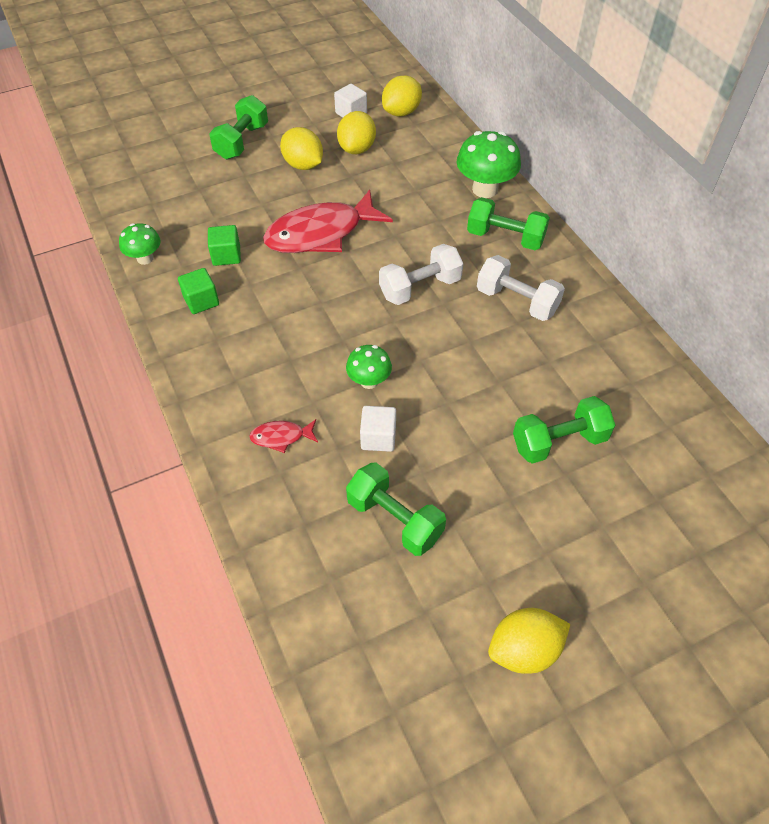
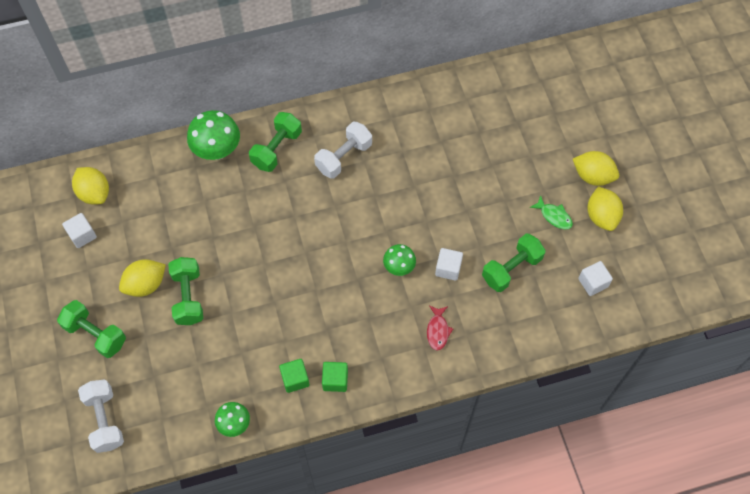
camera: 80 degrees left, 10 degrees up
(226, 255) = (247, 357): green cube -> green cube (335, 380)
(321, 233) = (238, 280): red fish -> none
(357, 149) = (136, 238): yellow lemon -> yellow lemon (593, 176)
(394, 645) = (593, 283): none -> white cube
(420, 288) = (316, 218): white dumbbell -> white dumbbell (105, 420)
(502, 572) = (554, 216): none -> green fish
(559, 442) = (468, 163): green dumbbell -> green dumbbell (188, 297)

